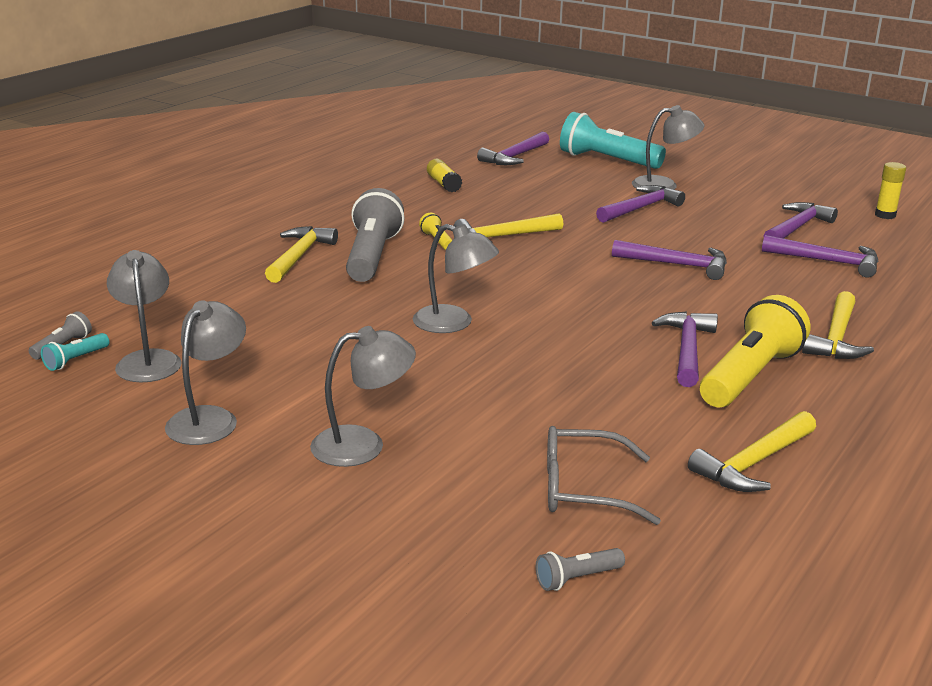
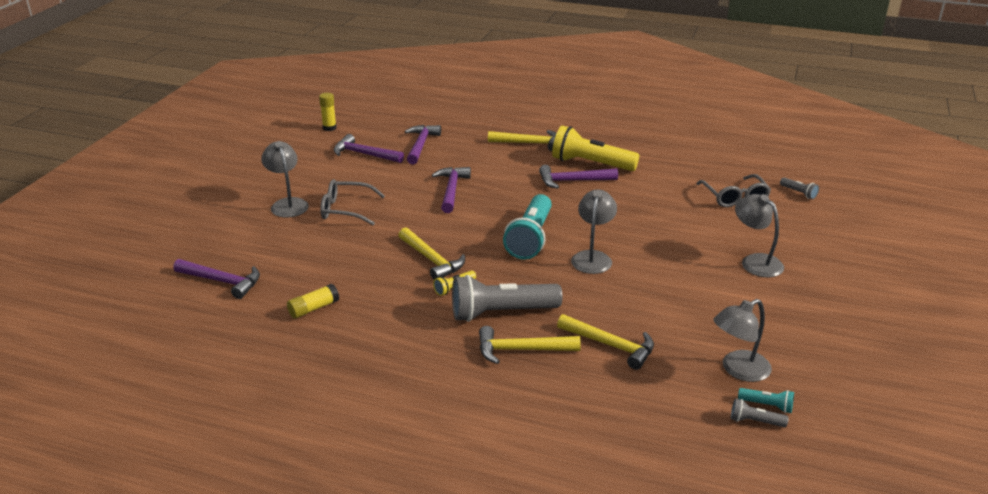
camera: 105 degrees left, 5 degrees up
(209, 418) = (780, 320): grey lamp -> none
(607, 160) = (226, 233): turquoise flashlight -> turquoise flashlight (531, 238)
(640, 208) = (345, 210): purple hammer -> grey glasses
(753, 463) = (675, 161): yellow hammer -> yellow hammer (611, 345)

